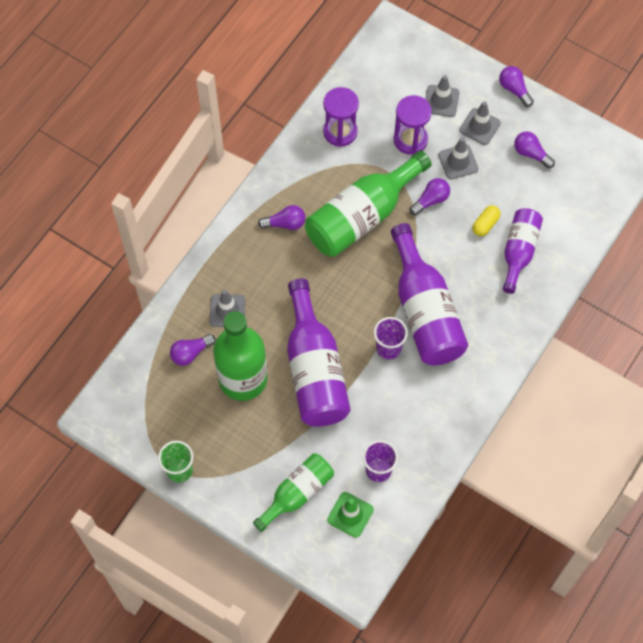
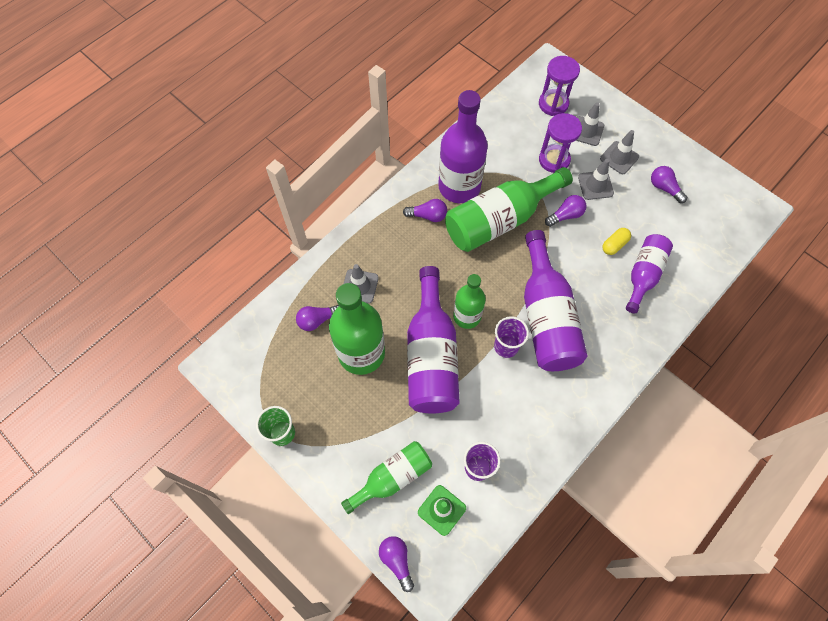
camera: 10 degrees right, 0 degrees up
(313, 186) = (459, 187): none -> purple bottle
(340, 132) = (491, 144): purple hourglass -> purple hourglass (553, 104)
(344, 324) = (467, 316): none -> green bottle
(514, 89) = (654, 131): purple light bulb -> purple light bulb (397, 560)

